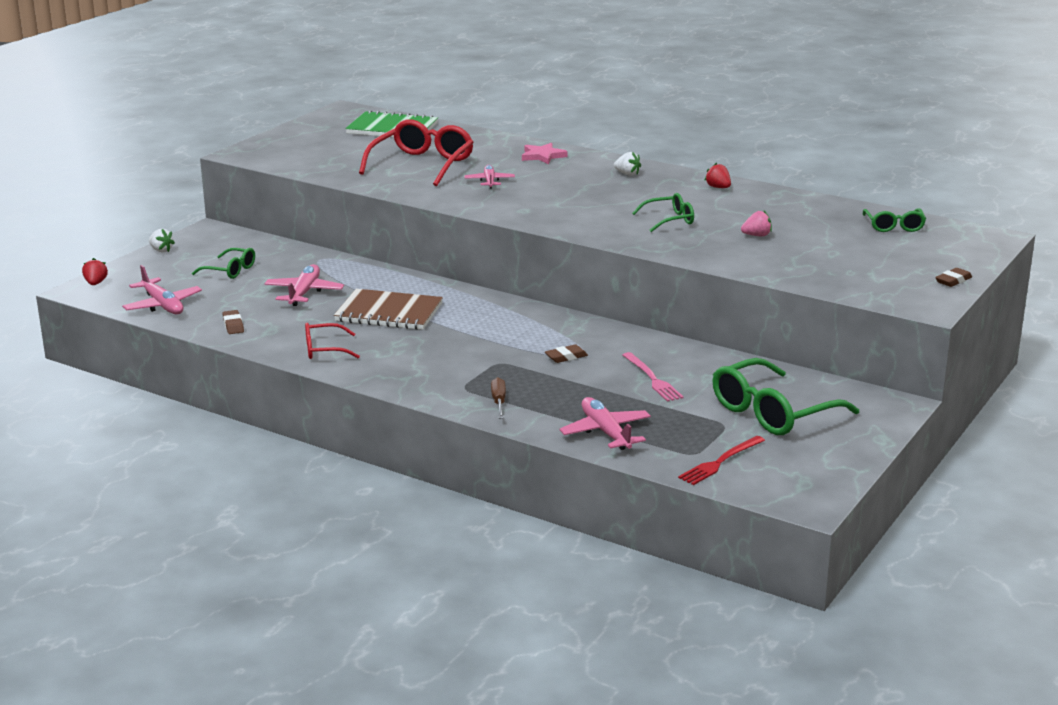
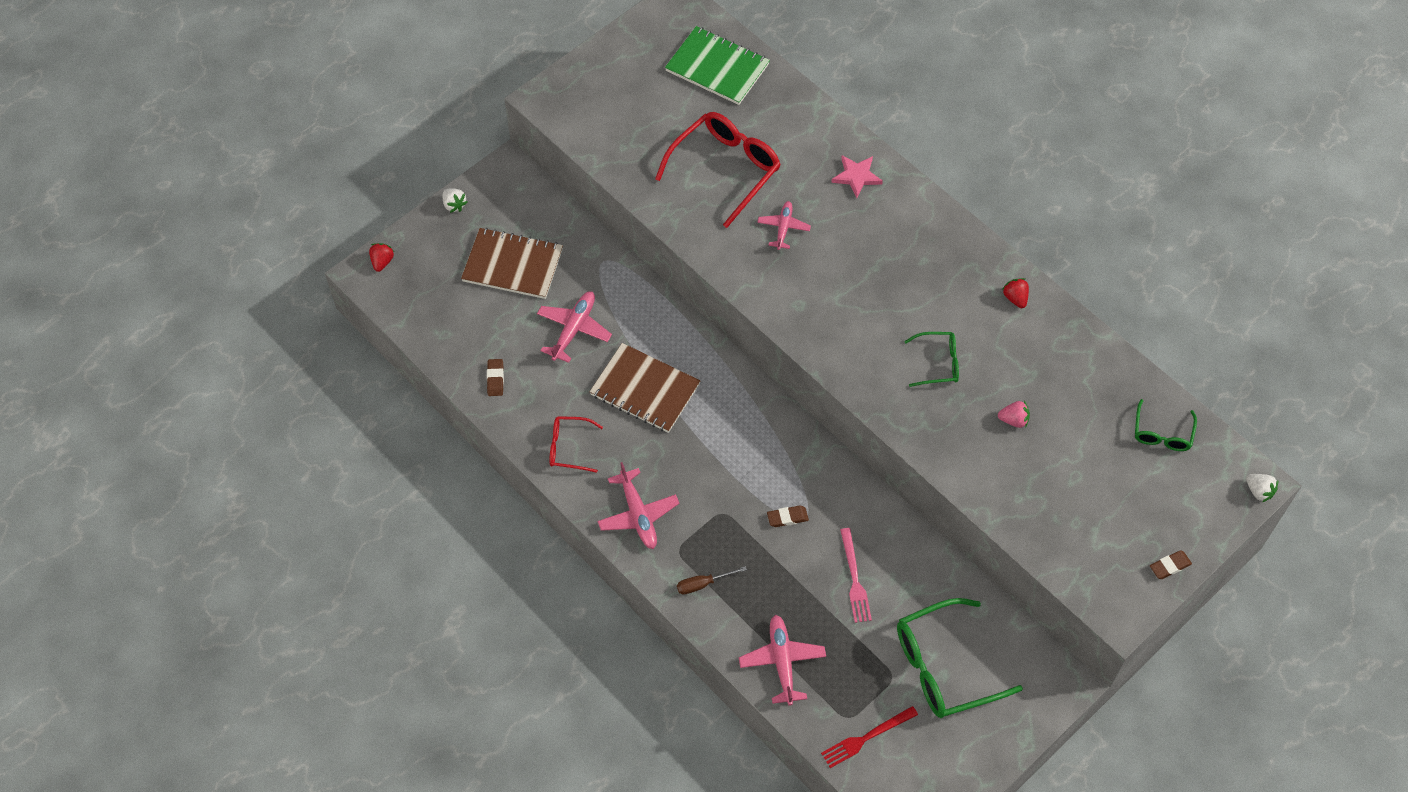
camera: 15 degrees right, 35 degrees up
(162, 305) = (437, 322): pink plane -> pink plane (638, 514)
(230, 270) = (513, 265): green glasses -> brown notebook
(499, 402) = (703, 584): brown screwdriver -> brown screwdriver turned 120 degrees counterclockwise
(627, 174) = (931, 242): white strawberry -> white strawberry (1259, 491)

